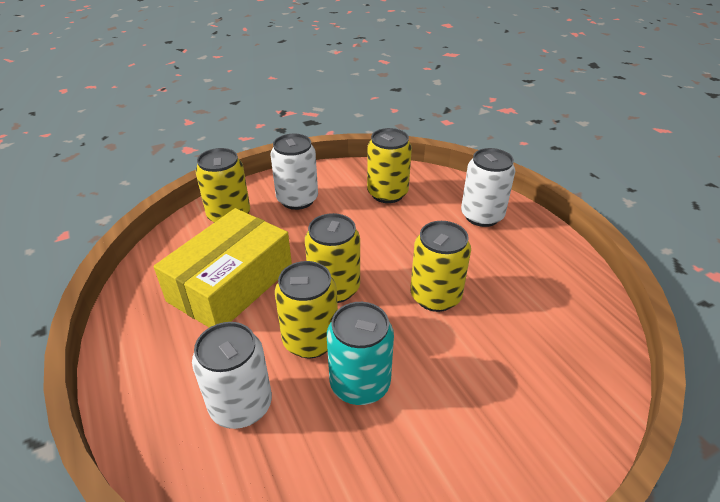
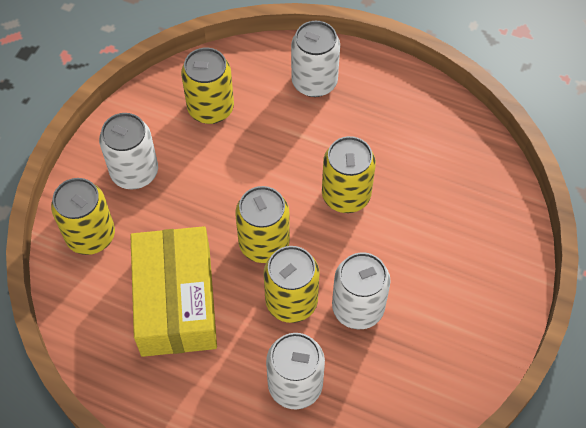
camera: 40 degrees left, 20 degrees up
(360, 384) = (358, 308): turquoise can -> white can

